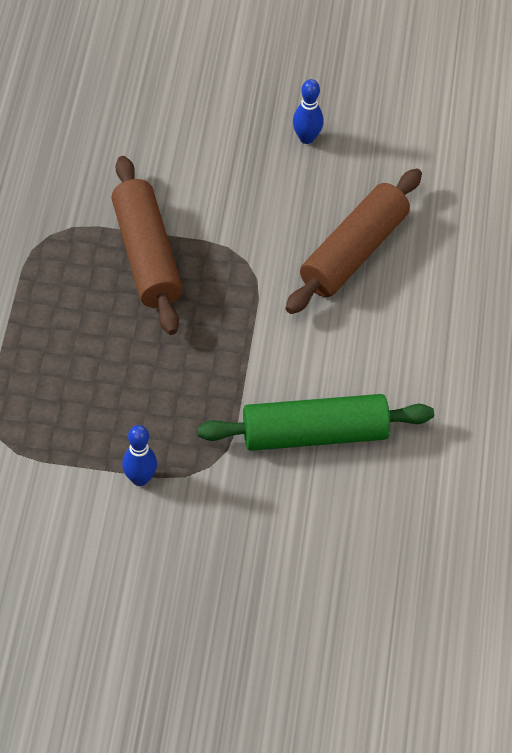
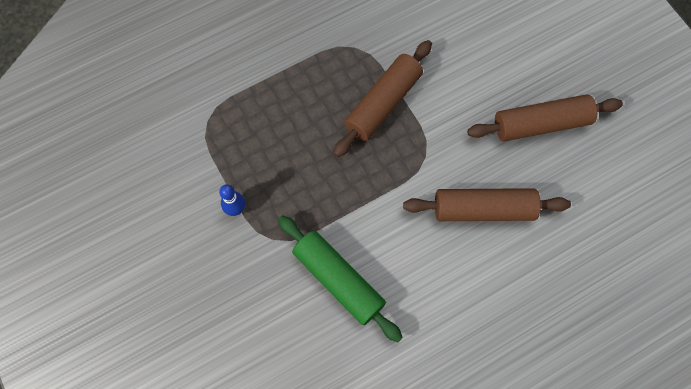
camera: 55 degrees right, 15 degrees up
(306, 138) = (541, 124): blue bowling pin -> brown rolling pin

